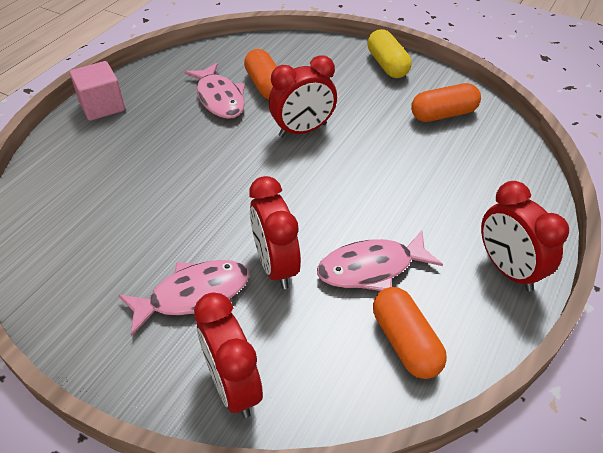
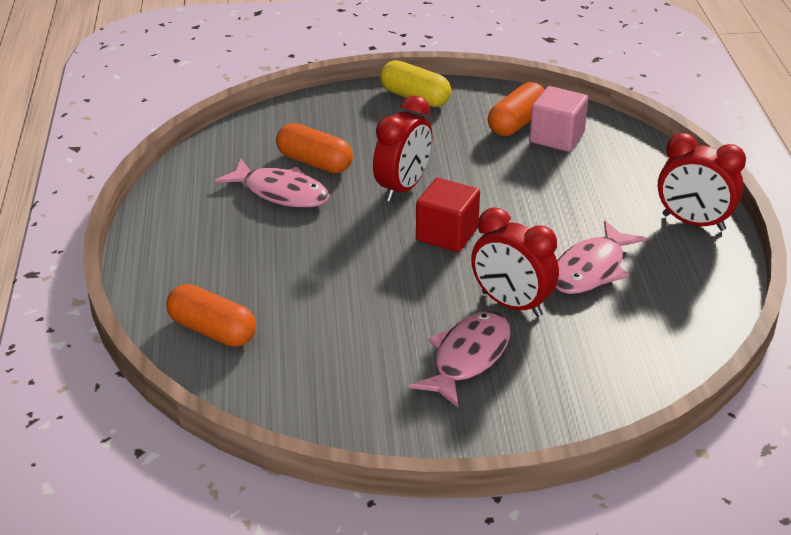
camera: 35 degrees left, 10 degrees down
(102, 106) = (158, 251): pink cube -> pink cube (557, 137)
(233, 386) = (579, 399): red clock -> none
(293, 181) = (447, 234): none -> red cube
(405, 342) = (672, 306): orange capsule -> orange capsule (212, 331)

